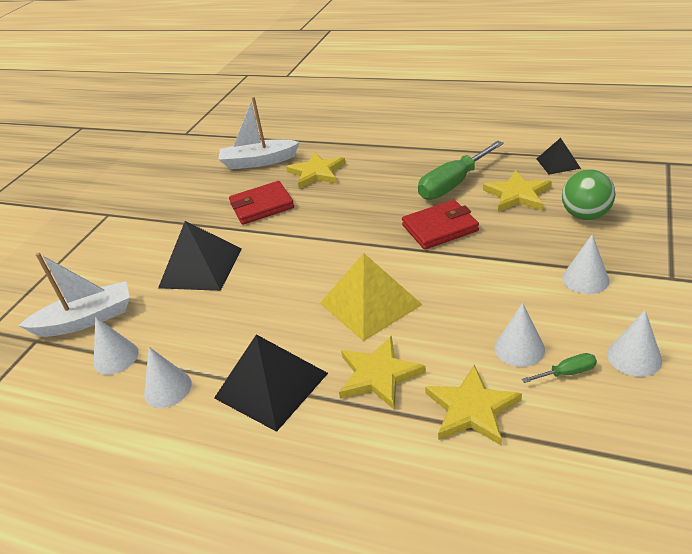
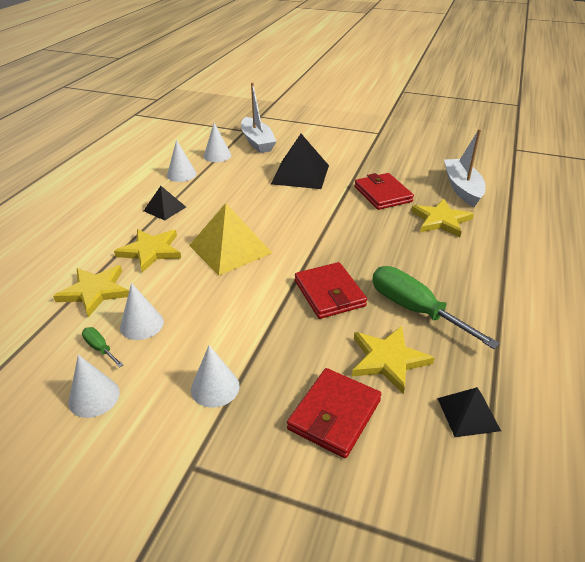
camera: 85 degrees right, 0 degrees up
(271, 385) = (164, 209): black pyramid -> black pyramid, size x0.55
(567, 373) = (100, 348): green screwdriver -> green screwdriver turned 150 degrees clockwise
(585, 215) = (334, 415): green ball -> red wallet

